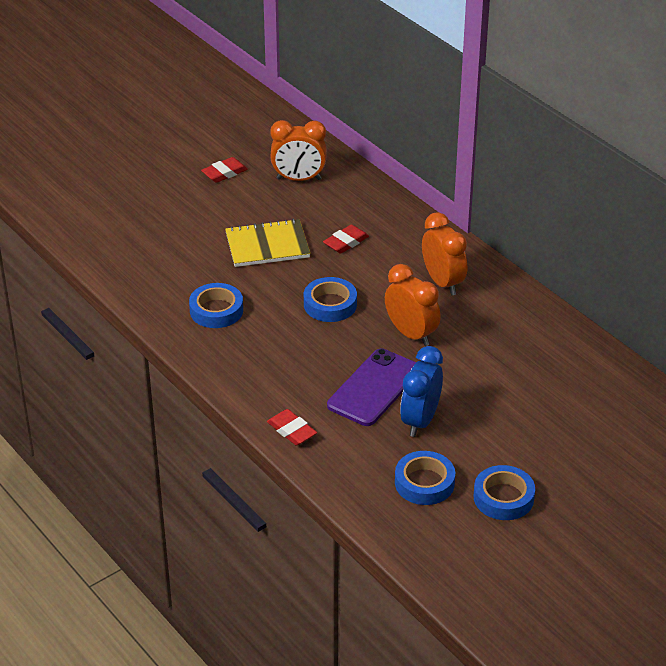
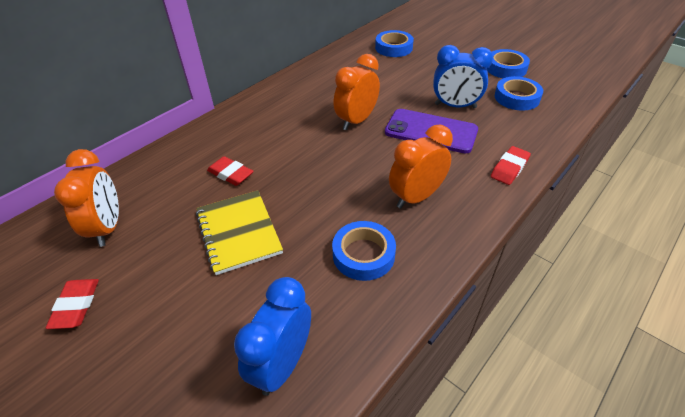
camera: 100 degrees left, 5 degrees up
(139, 261) = (282, 364): none -> blue clock
(224, 173) = (76, 306): red eraser -> red eraser turned 45 degrees clockwise
(330, 304) = (330, 170): blue tape -> blue tape (393, 48)
(443, 282) = (285, 112): orange clock -> orange clock (416, 197)

